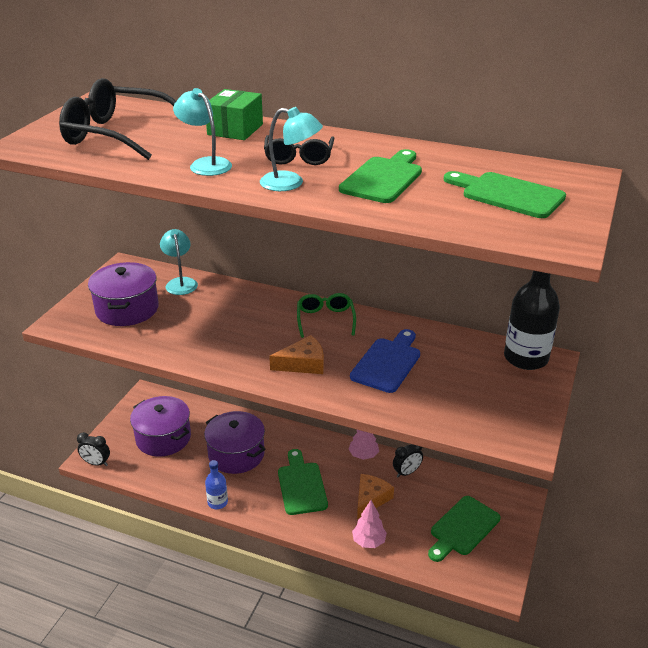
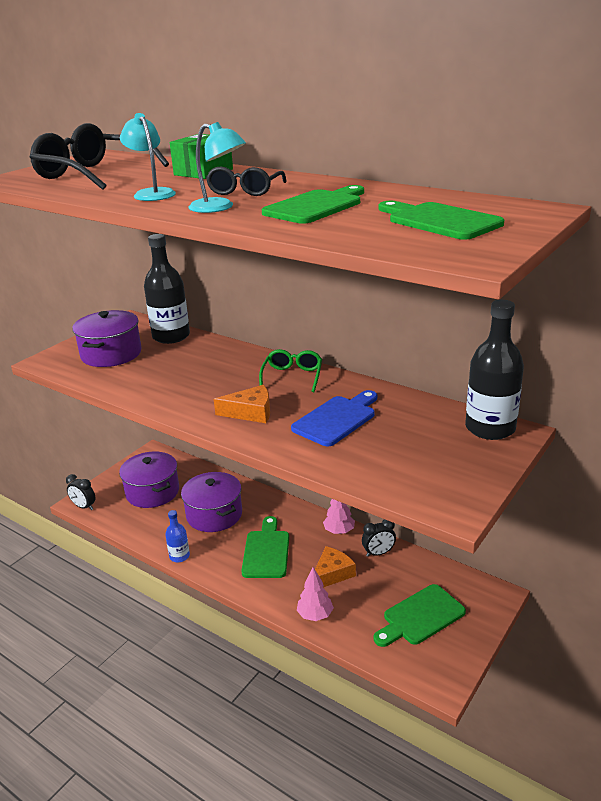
camera: 15 degrees right, 5 degrees down
(180, 282) = (171, 336): turquoise lamp -> black bottle

